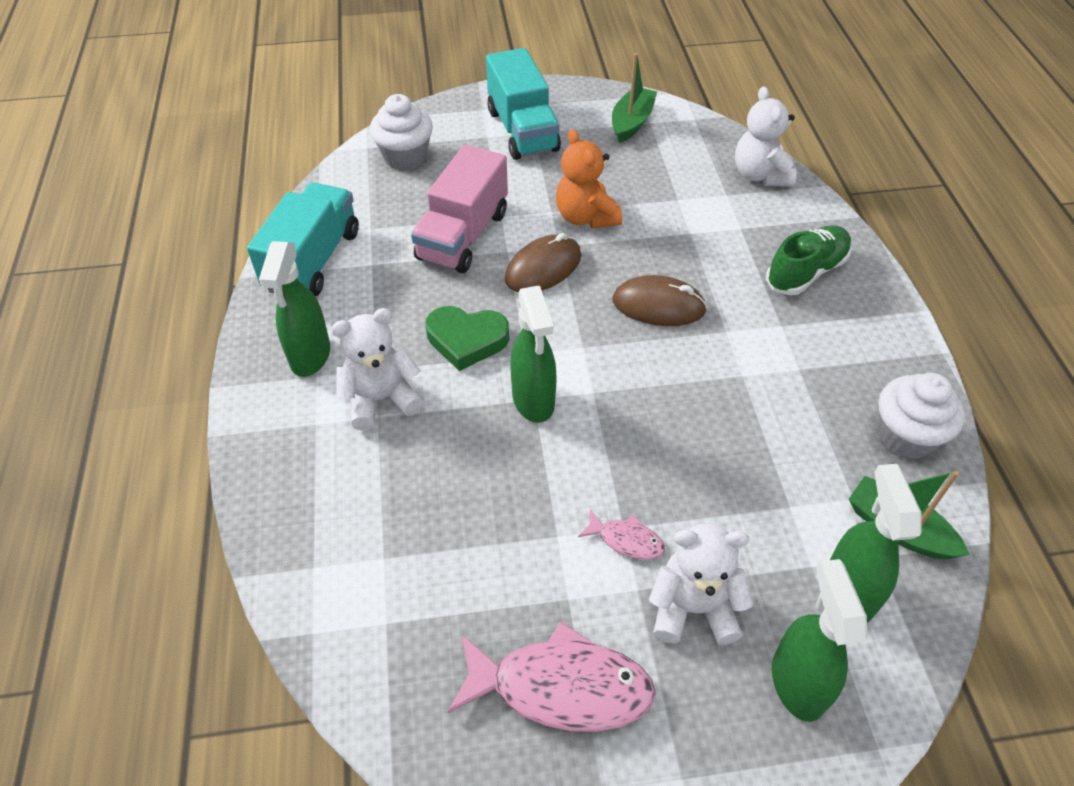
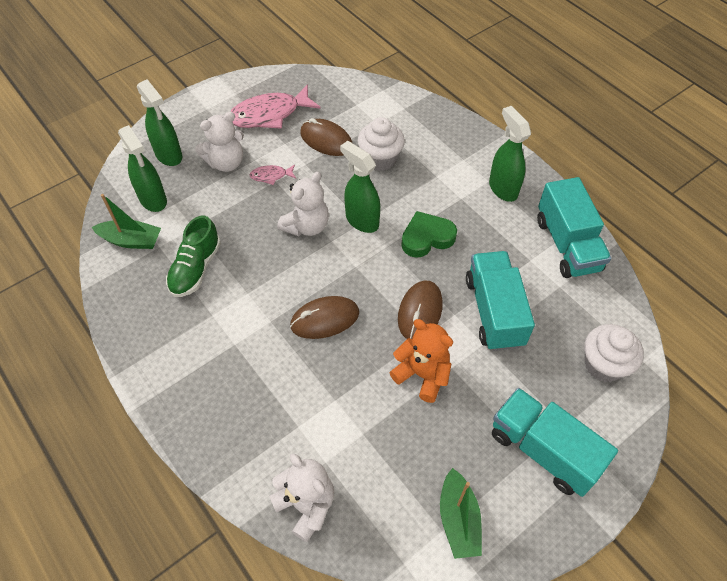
camera: 150 degrees right, 5 degrees up
(381, 399) = (443, 184): white teddy bear -> white teddy bear (306, 226)
(463, 235) = (494, 311): pink truck -> turquoise truck
(493, 567) = (326, 140): none -> brown mouse
(806, 272) = (231, 403): green shoe -> green shoe (196, 268)
(905, 436) = (134, 297): white cupcake -> white cupcake (380, 159)

